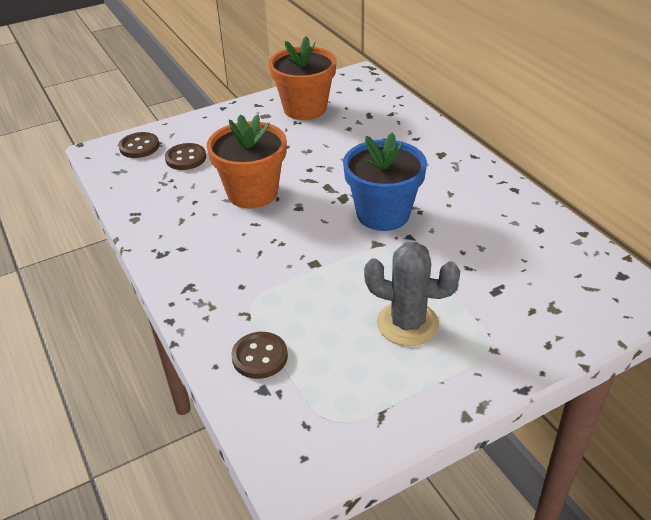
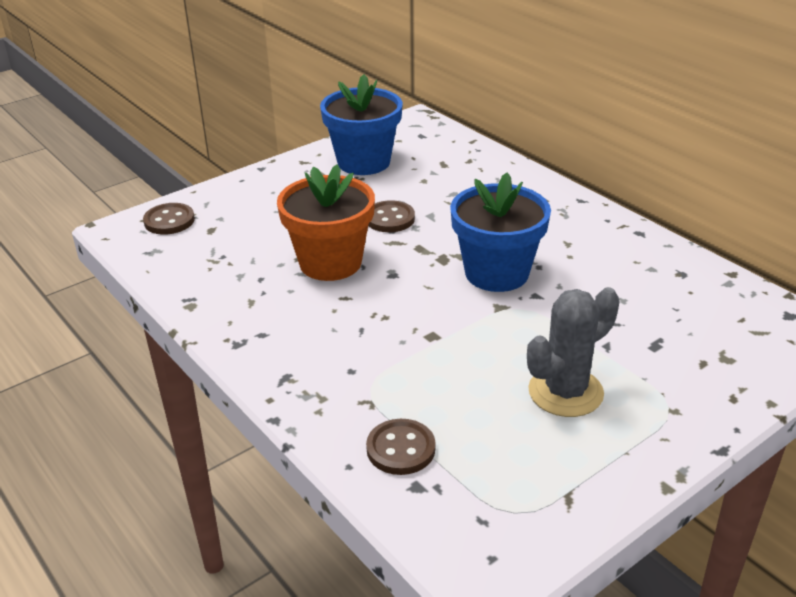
camera: 10 degrees left, 5 degrees down
(186, 158) = (233, 229): brown button -> brown button (390, 219)
(305, 108) = (363, 162): orange flower pot -> blue flower pot
(407, 323) = (565, 392): grey cactus -> grey cactus turned 45 degrees counterclockwise

